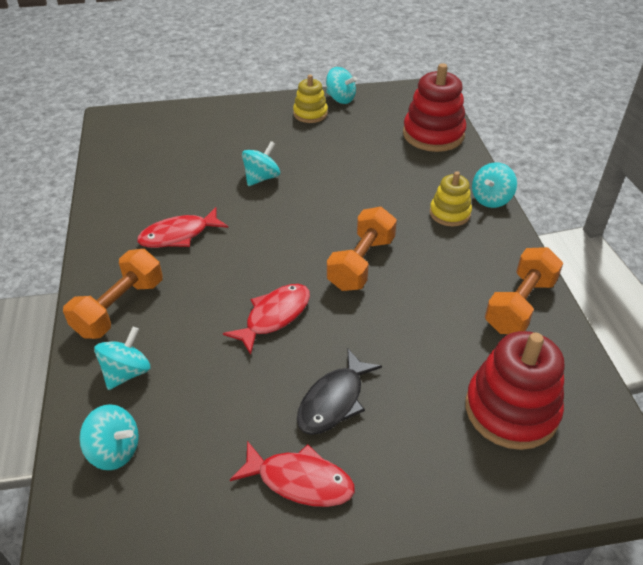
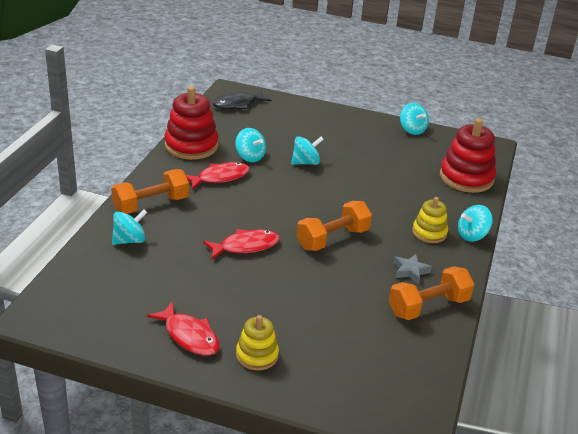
camera: 25 degrees right, 10 degrees down
(115, 450) = (94, 276): turquoise spinning top -> turquoise spinning top (250, 157)
(178, 235) = (220, 177): red fish -> red fish turned 150 degrees clockwise
(310, 114) = (379, 133): yellow stacking toy -> yellow stacking toy (257, 355)
(334, 401) = (245, 306): black fish -> black fish (238, 104)
(468, 269) = (410, 271): none -> grey star
(511, 410) = (362, 360): red stacking toy -> red stacking toy (191, 146)

